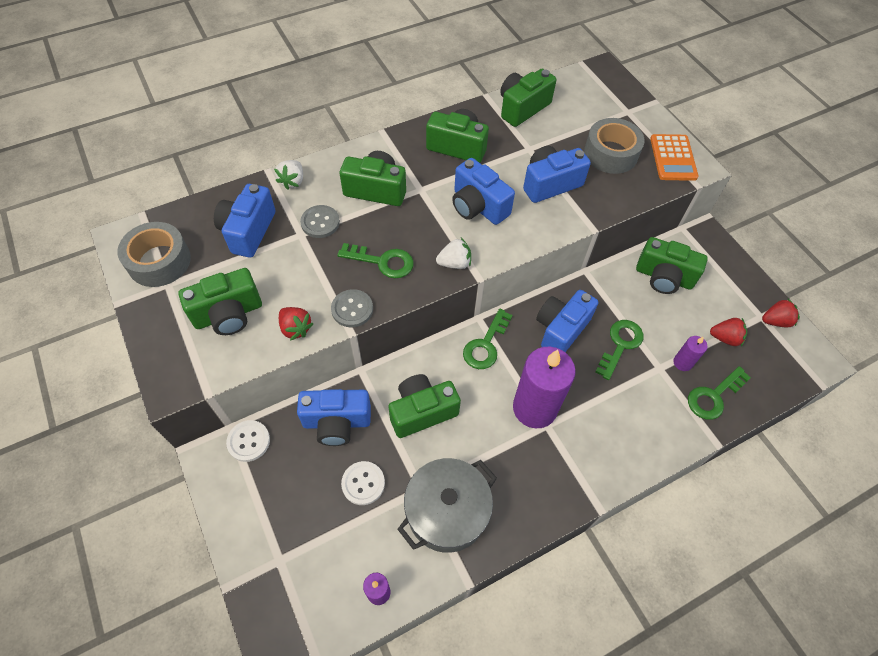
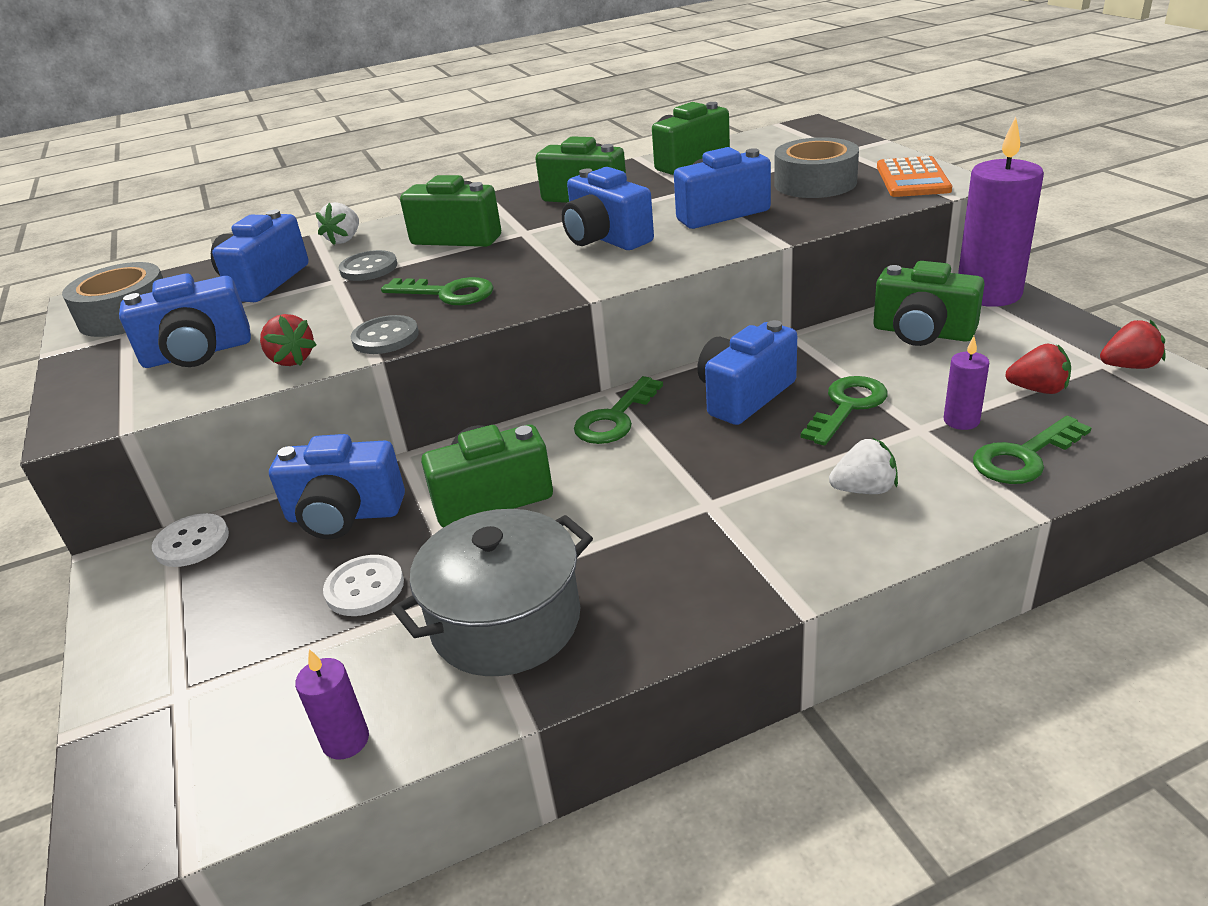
camera: 10 degrees right, 25 degrees down
(228, 314) = (198, 353): green camera -> blue camera
(454, 263) = (557, 287): white strawberry -> white strawberry (864, 489)
(534, 408) = (689, 485): purple candle -> purple candle (988, 293)

